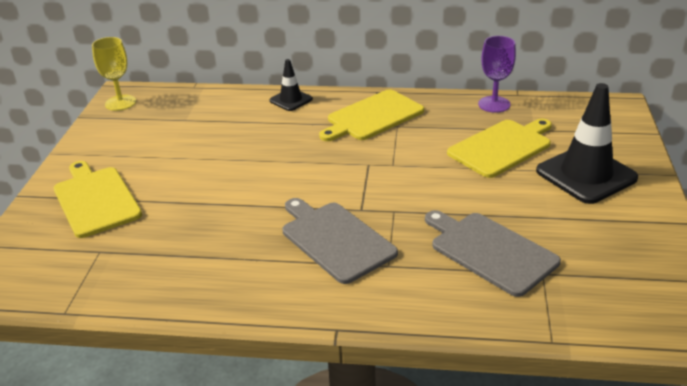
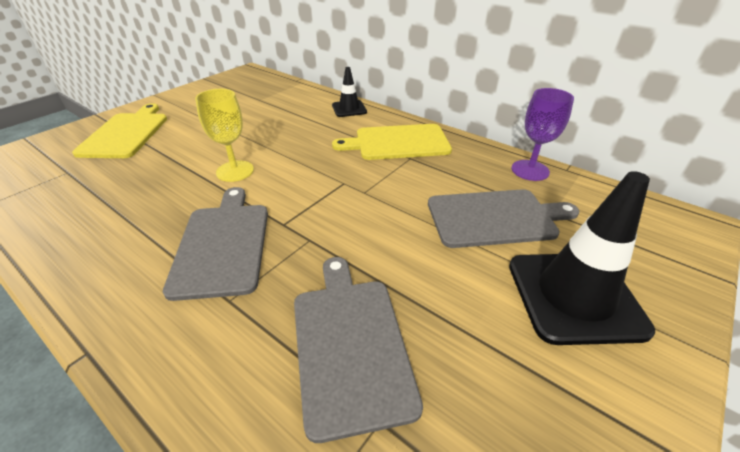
camera: 30 degrees right, 5 degrees up
(120, 103) = (238, 77): yellow goblet -> yellow goblet (235, 171)
(502, 147) = (495, 218): yellow cutting board -> grey cutting board

